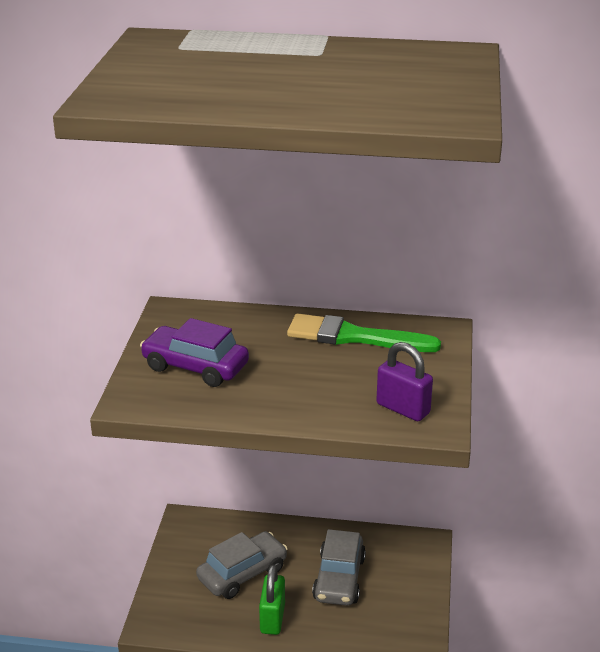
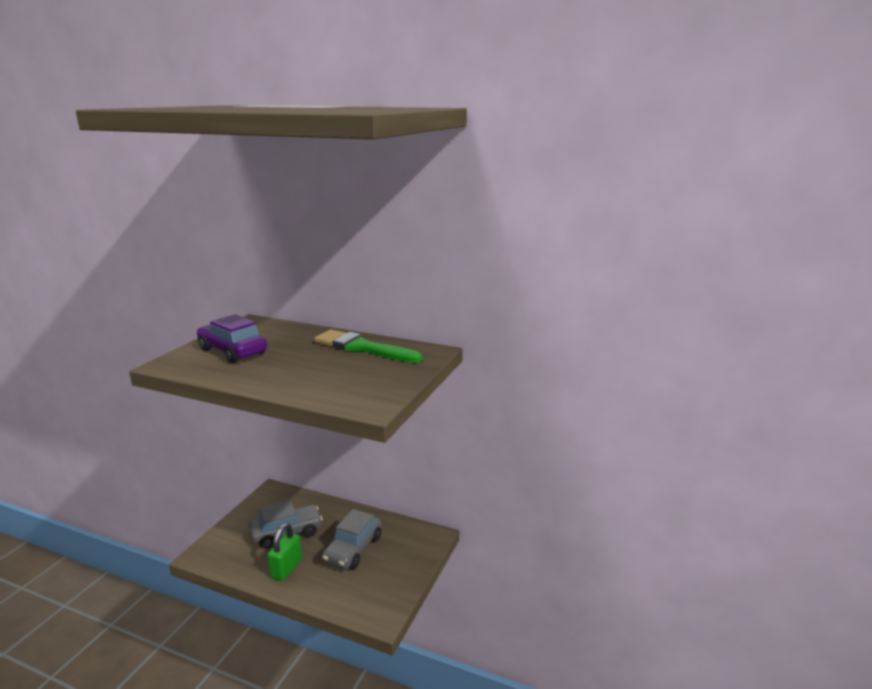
camera: 15 degrees right, 10 degrees down
(403, 409) = (356, 392): purple padlock -> none

